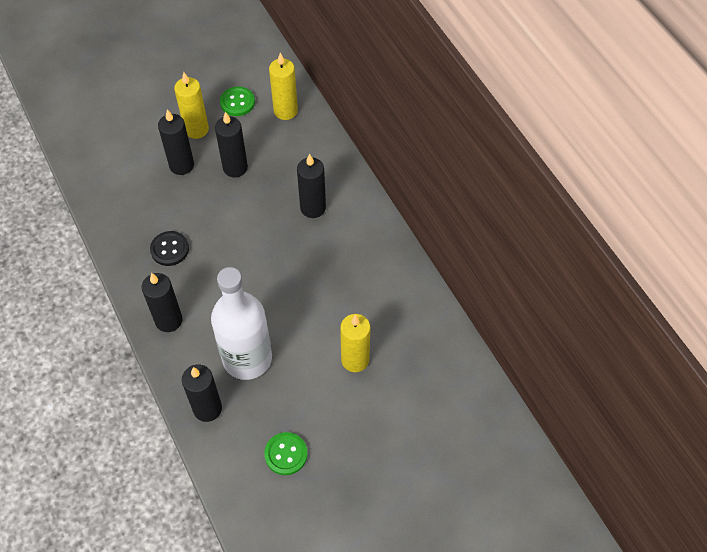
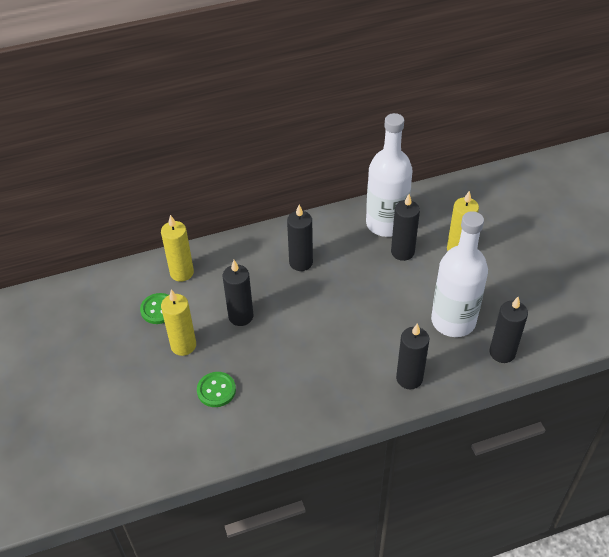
camera: 80 degrees left, 10 degrees down
(169, 249) = (328, 374): black button -> none
(181, 165) = (226, 360): black candle -> black candle (402, 252)
(286, 454) = (544, 301): green button -> green button (216, 390)
(384, 282) = (386, 224): none -> white bottle

